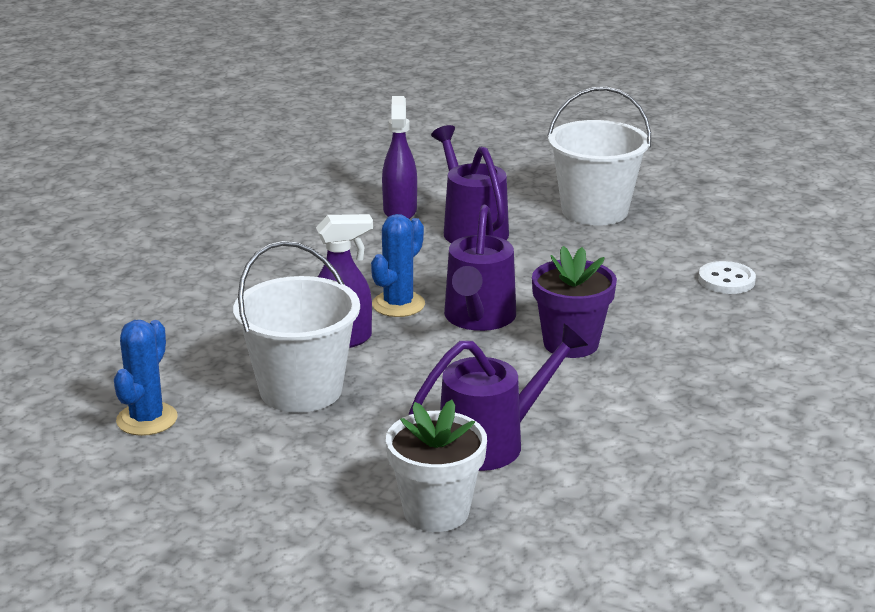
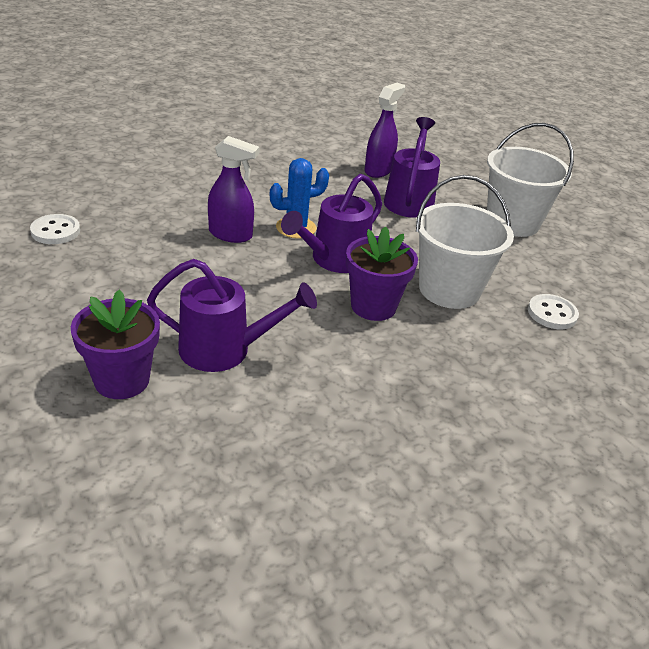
camera: 30 degrees right, 10 degrees up
(147, 419) = (55, 231): blue cactus -> white button
(301, 390) = (162, 255): white bucket -> white bucket (449, 289)
(436, 512) = (122, 380): white flower pot -> purple flower pot

